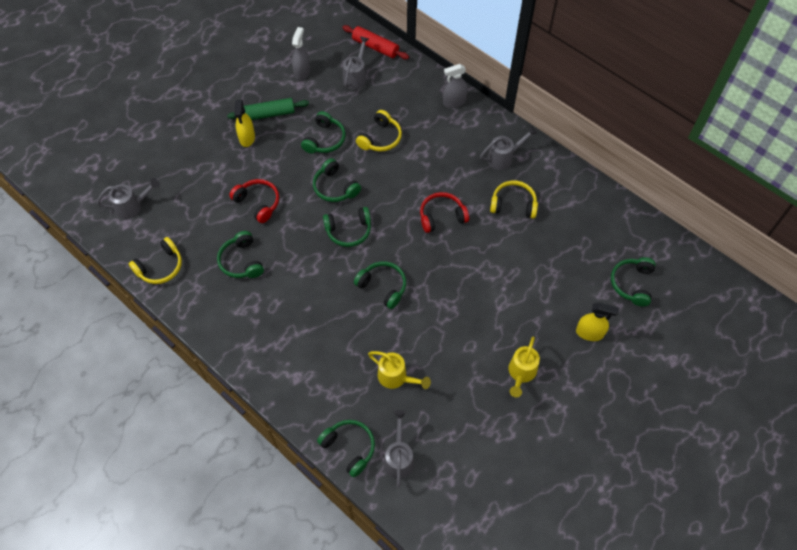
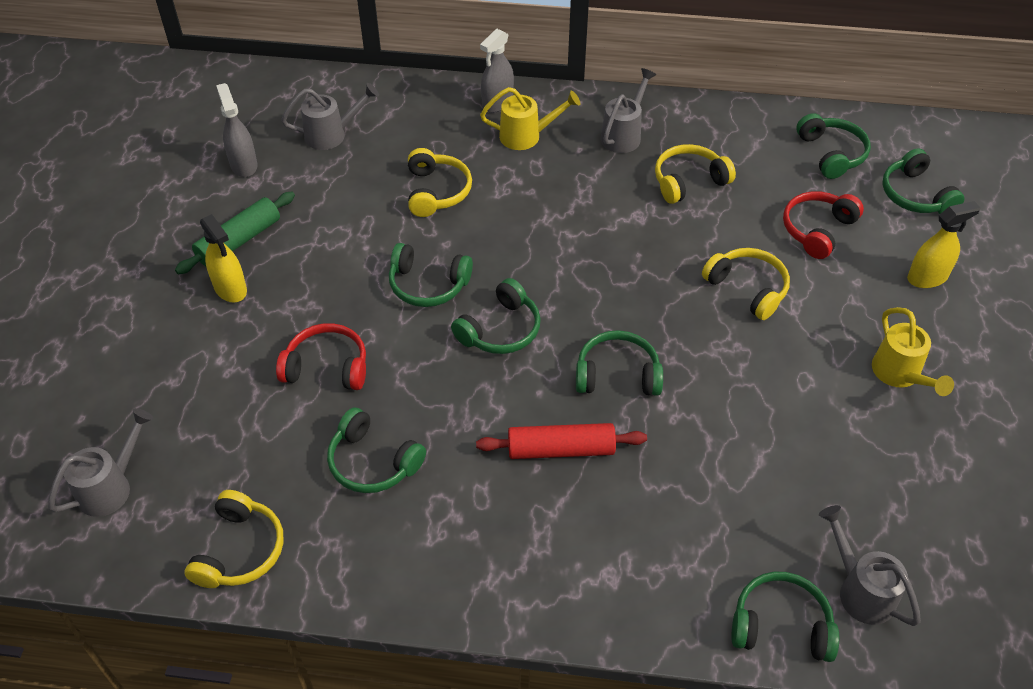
camera: 35 degrees left, 10 degrees down
(324, 139) = (356, 232): green headphones -> green headphones (831, 154)
(356, 77) = (331, 135): grey watering can -> grey watering can turned 90 degrees clockwise
(375, 47) = (327, 88): red rolling pin -> red rolling pin (561, 449)
(396, 377) = (750, 483): yellow watering can -> yellow watering can (526, 136)
(441, 216) = (612, 243): red headphones -> red headphones (817, 230)
(487, 281) = (747, 288): none -> yellow headphones

